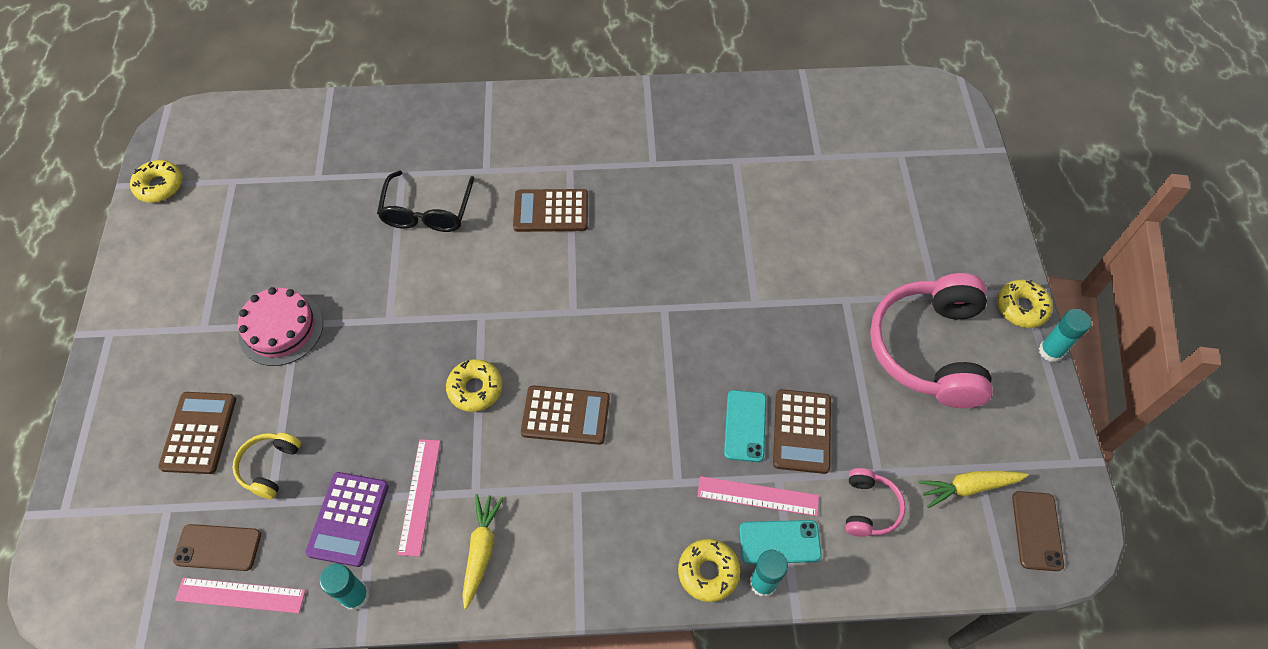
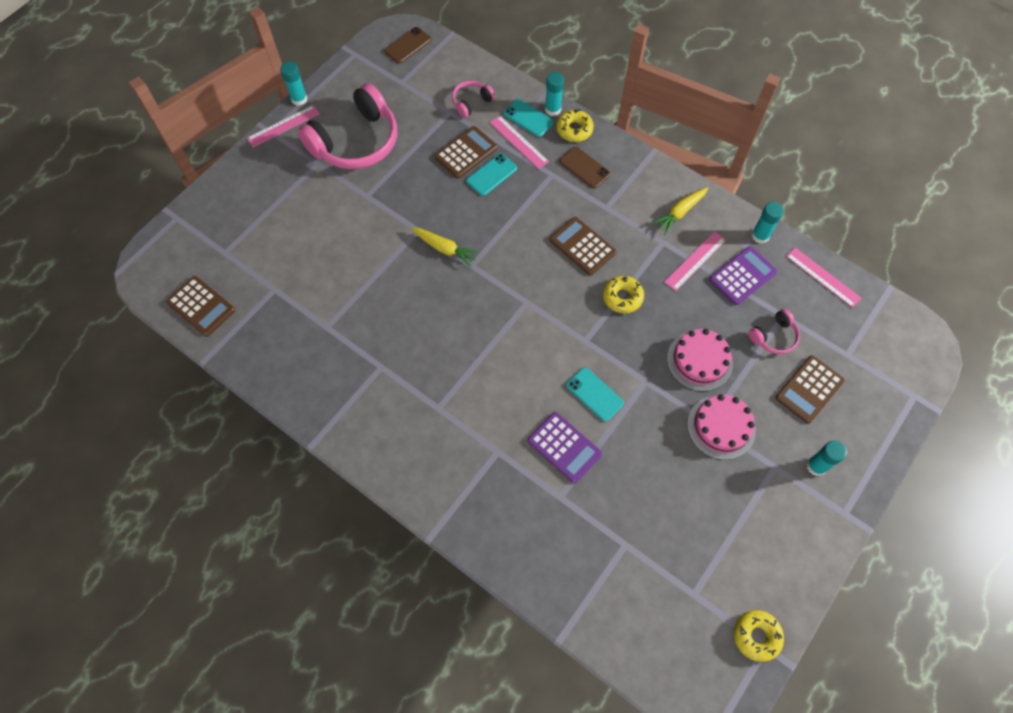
camera: 140 degrees left, 5 degrees up
(158, 357) = (816, 466): none -> turquoise glue stick
(218, 547) = (825, 310): brown phone -> brown phone (584, 167)
(270, 467) = (774, 336): yellow headphones -> pink headphones
(343, 379) = (699, 361): none -> pink cake
(427, 211) = (564, 447): black glasses -> purple calculator
(433, 273) = (594, 394): none -> turquoise phone
(551, 211) = (481, 382): brown calculator -> brown calculator (201, 306)
(969, 487) = (416, 78): yellow carrot -> yellow carrot (445, 249)
(1021, 307) = (283, 126): yellow donut -> pink ruler

